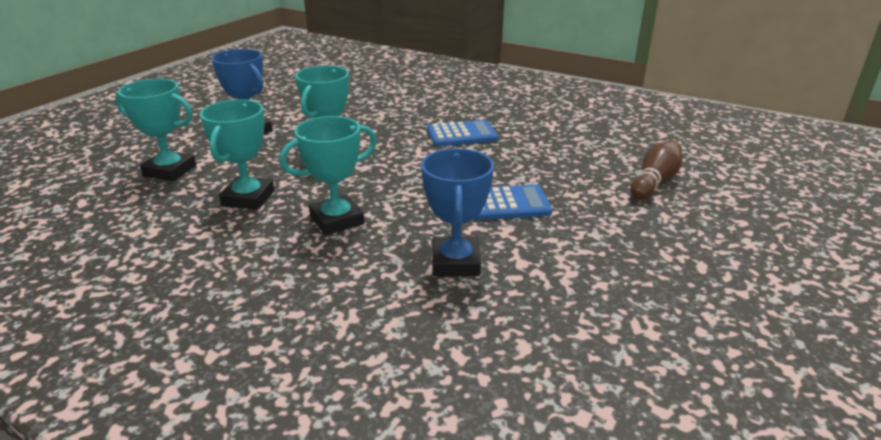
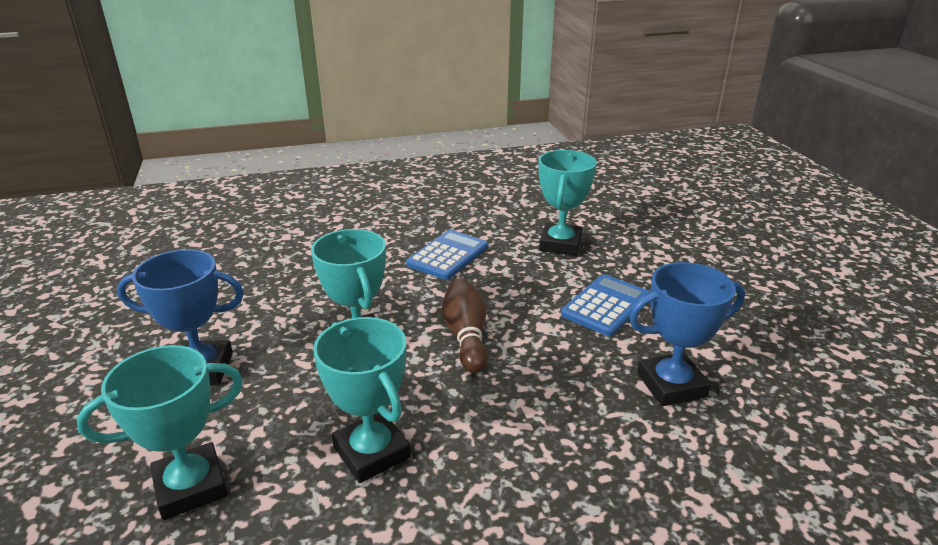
camera: 45 degrees left, 0 degrees up
(337, 220) = (509, 413): turquoise trophy -> turquoise trophy (560, 244)
(455, 262) = (671, 385): blue trophy -> blue trophy turned 60 degrees counterclockwise
(654, 182) = (656, 229): brown bowling pin -> brown bowling pin (466, 336)

